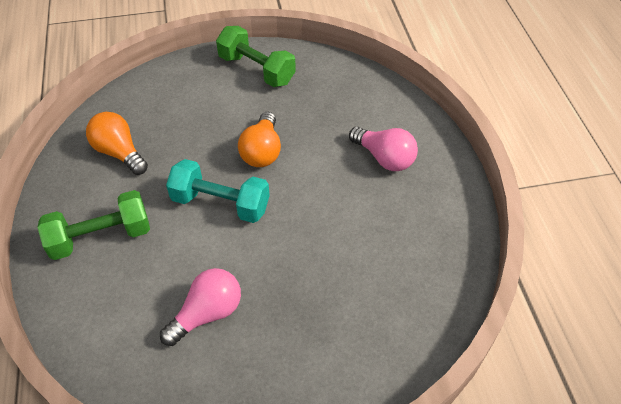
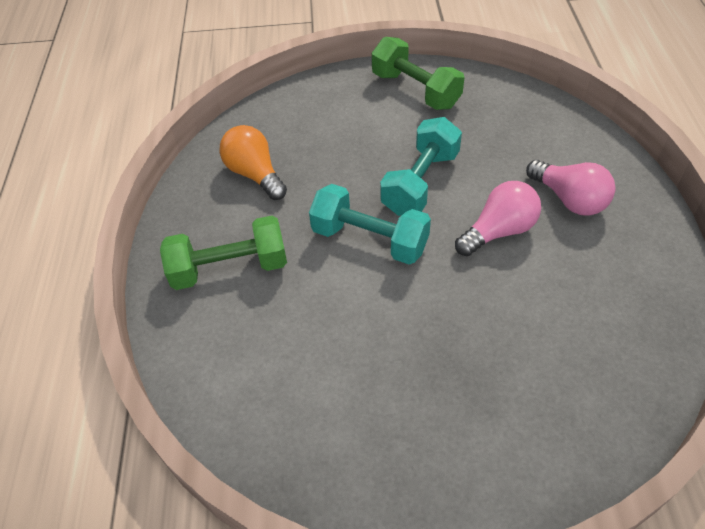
camera: 10 degrees right, 0 degrees up
(207, 313) = (350, 368): pink light bulb -> pink light bulb (498, 231)
(262, 151) = (420, 182): orange light bulb -> turquoise dumbbell

